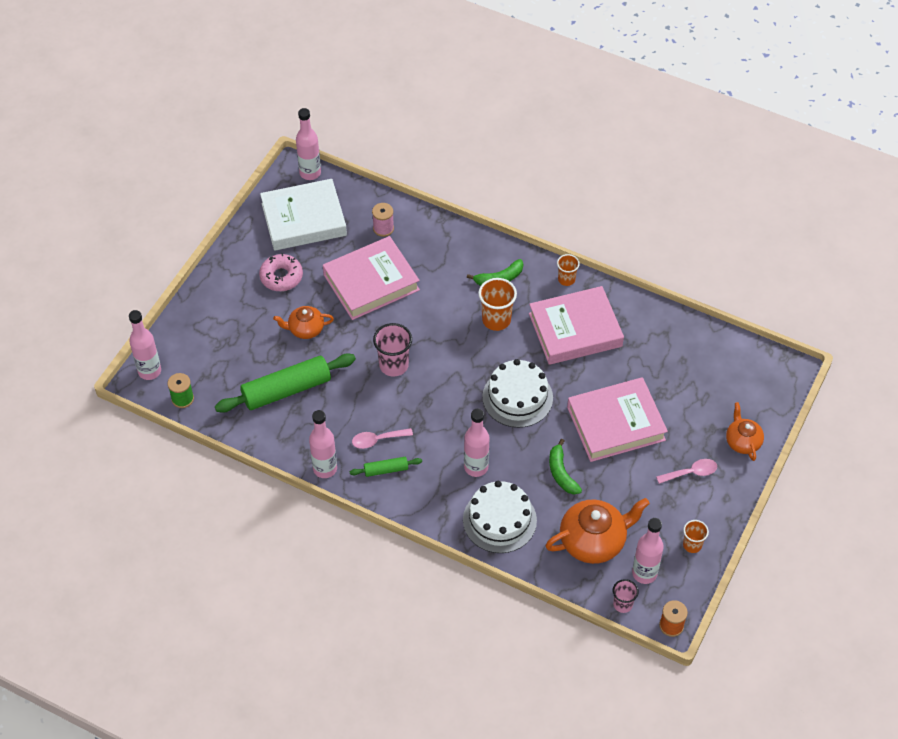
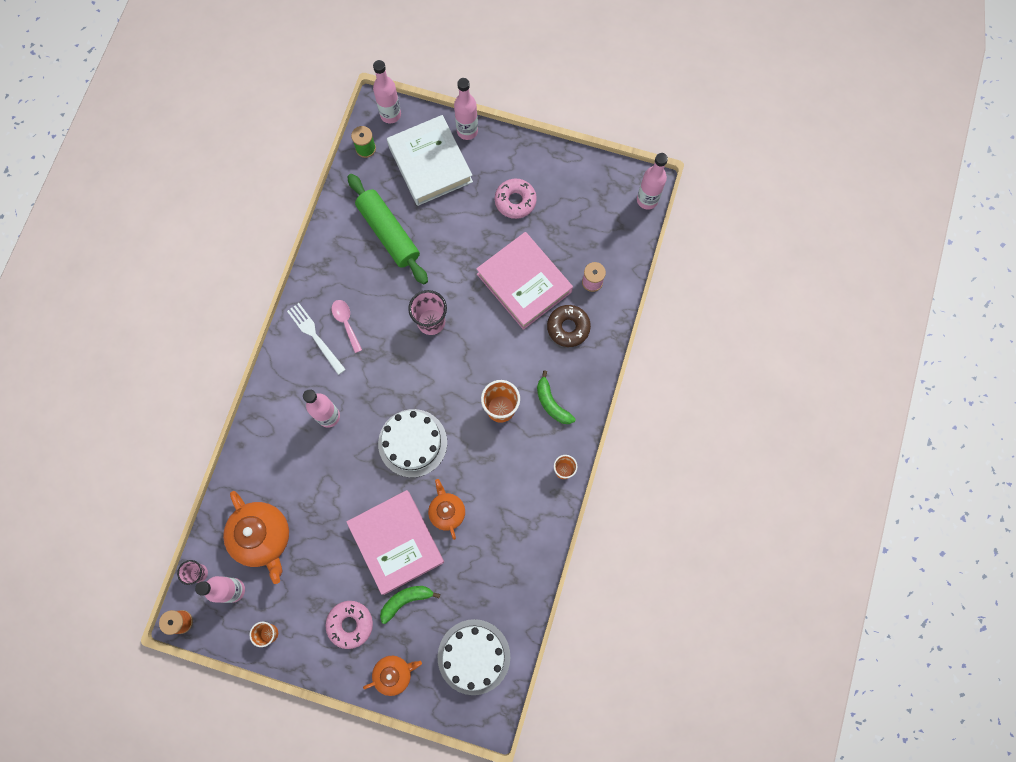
camera: 80 degrees right, 20 degrees up
(304, 219) = (587, 206): white book -> white book (430, 164)
(305, 329) = (458, 235): orange teapot -> orange teapot (447, 511)
(325, 468) = (309, 283): pink bottle -> pink bottle (467, 131)
(386, 470) = (315, 336): green rolling pin -> white fork
(426, 254) = (568, 327): none -> brown donut
(499, 520) = (275, 447): white cake -> white cake (474, 656)
(561, 473) = (333, 497): green banana -> green banana (406, 600)
(575, 330) = (502, 488): pink book -> none
(691, 472) = (350, 624): pink spoon -> pink donut

